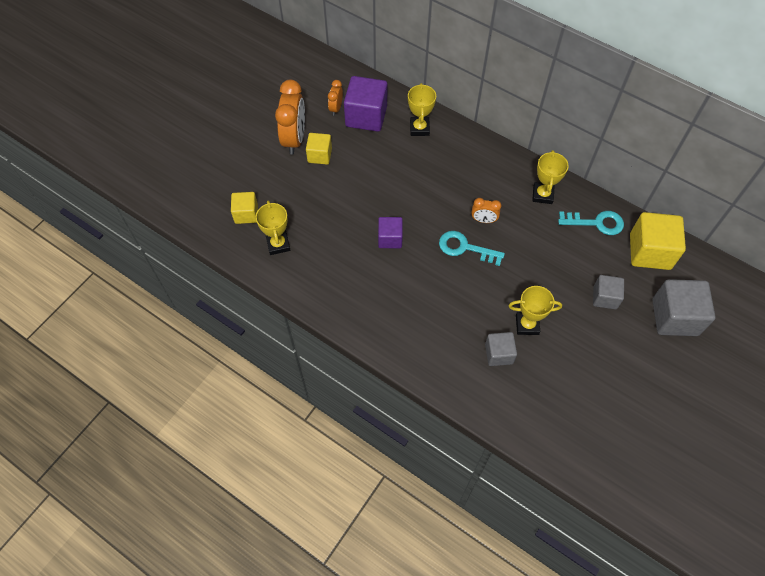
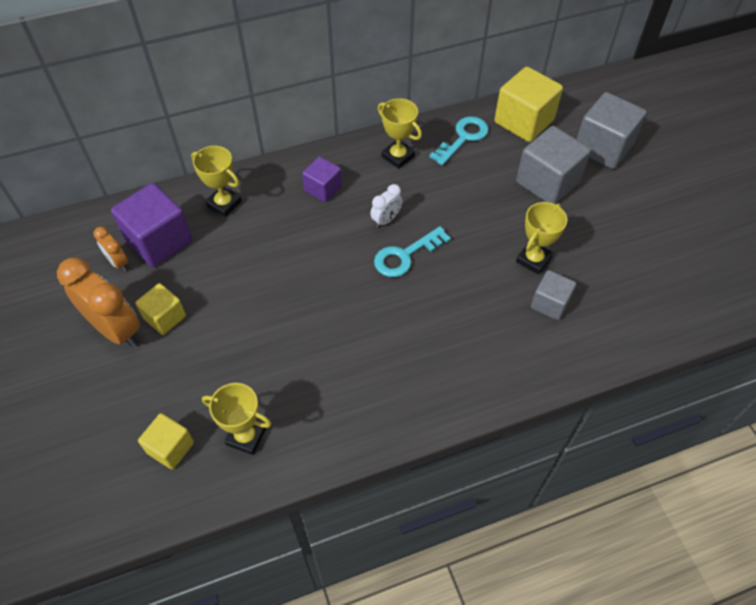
camera: 55 degrees left, 5 degrees down
(390, 239) = (337, 315): purple cube -> purple cube (323, 189)
(483, 220) = (386, 220): orange clock -> white clock
(605, 297) = (547, 182): grey cube -> grey cube, size x1.71

